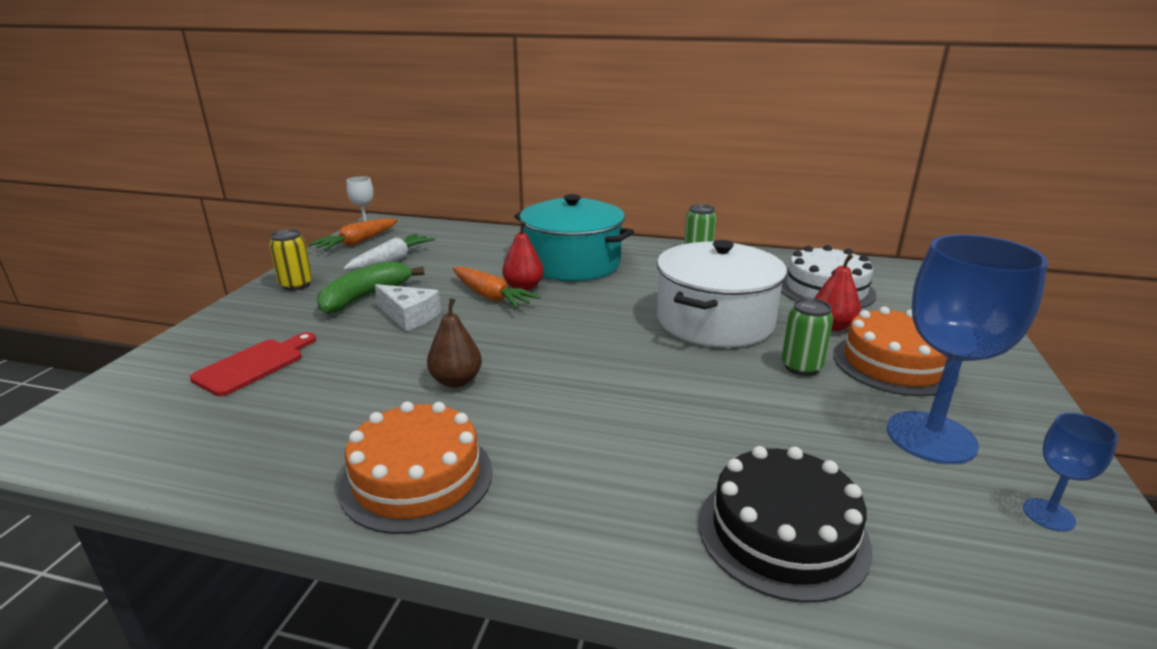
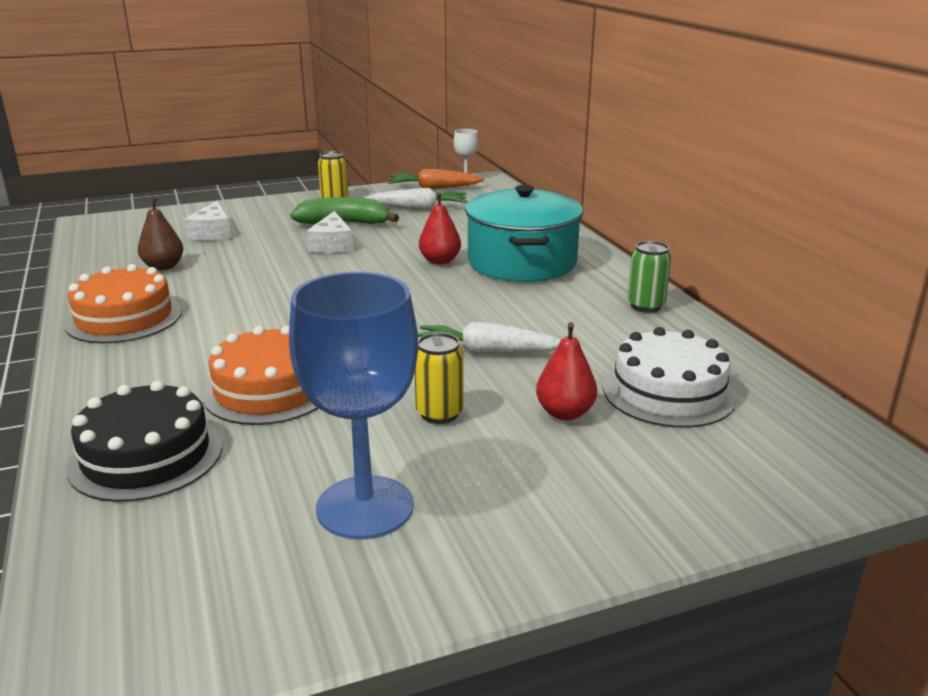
camera: 55 degrees right, 0 degrees up
(254, 365) = (213, 233): red cutting board -> white cheese
(456, 381) = (253, 289): brown pear -> brown pear (163, 267)
(490, 296) = (404, 256): orange carrot -> none
(715, 321) = (487, 352): white pot -> white carrot
(801, 367) = (439, 413): green can -> yellow can
(894, 364) = (514, 464): orange cake -> orange cake (269, 389)
(1048, 515) = (270, 593): blue goblet -> none

